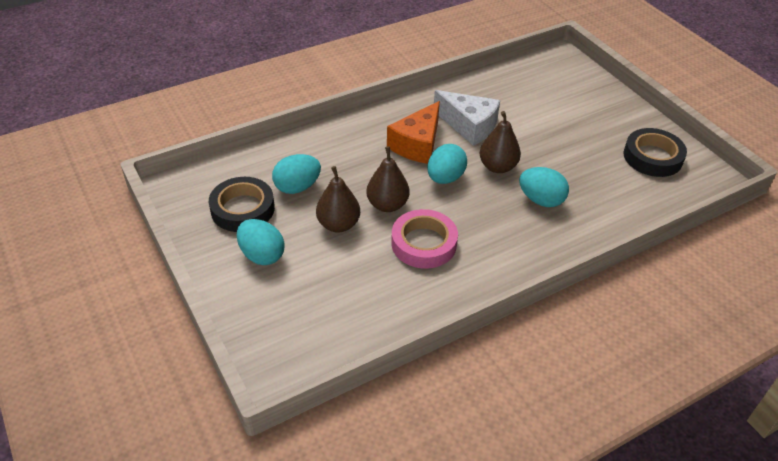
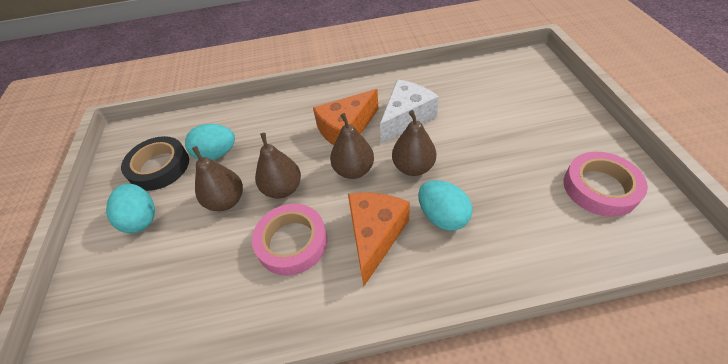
camera: 25 degrees right, 5 degrees up
(445, 178) = (354, 170): turquoise egg -> brown pear
(469, 126) = (406, 118): white cheese -> white cheese turned 105 degrees counterclockwise
(492, 224) = (375, 235): none -> orange cheese
(652, 157) = (600, 188): black tape -> pink tape

